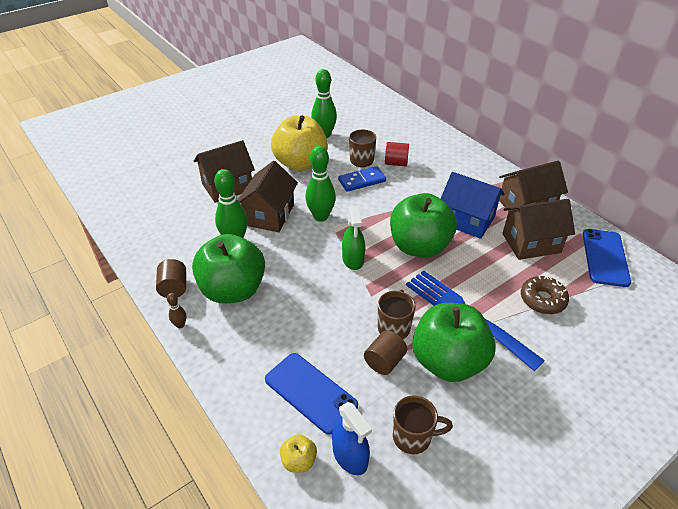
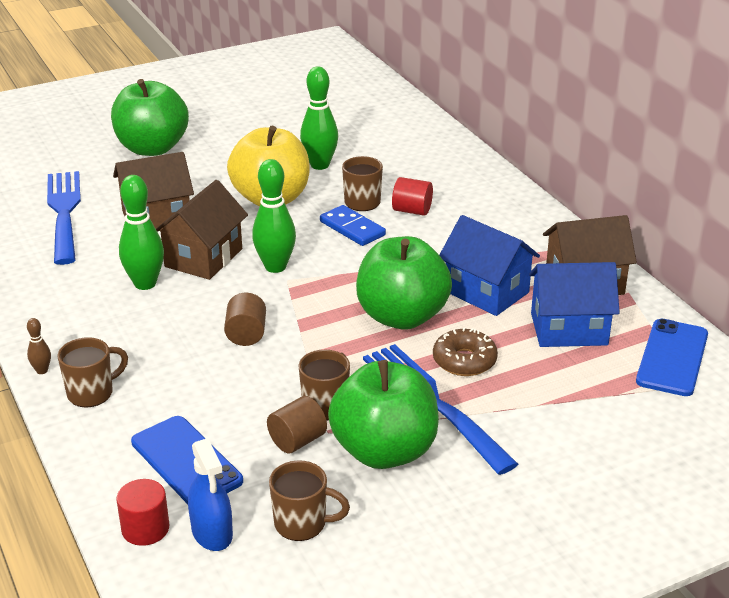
camera: 10 degrees right, 10 degrees down
(161, 189) = (64, 212): none -> blue fork
(174, 288) = (46, 329): brown cylinder -> brown cylinder (246, 334)
(223, 340) = (92, 393): none -> brown mug
(233, 290) = (123, 339): green apple -> green apple (152, 148)
(299, 461) = (145, 529): yellow apple -> red cylinder
(353, 259) = (301, 322): green spray bottle -> none
(362, 181) = (352, 228): blue domino -> blue domino turned 60 degrees clockwise
(531, 243) = (569, 329): brown house -> blue house
(542, 300) = (552, 397): brown donut -> brown donut (464, 361)

